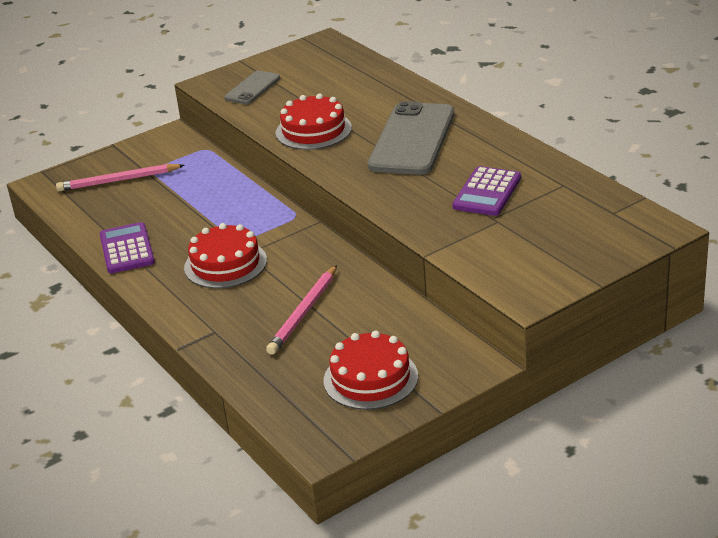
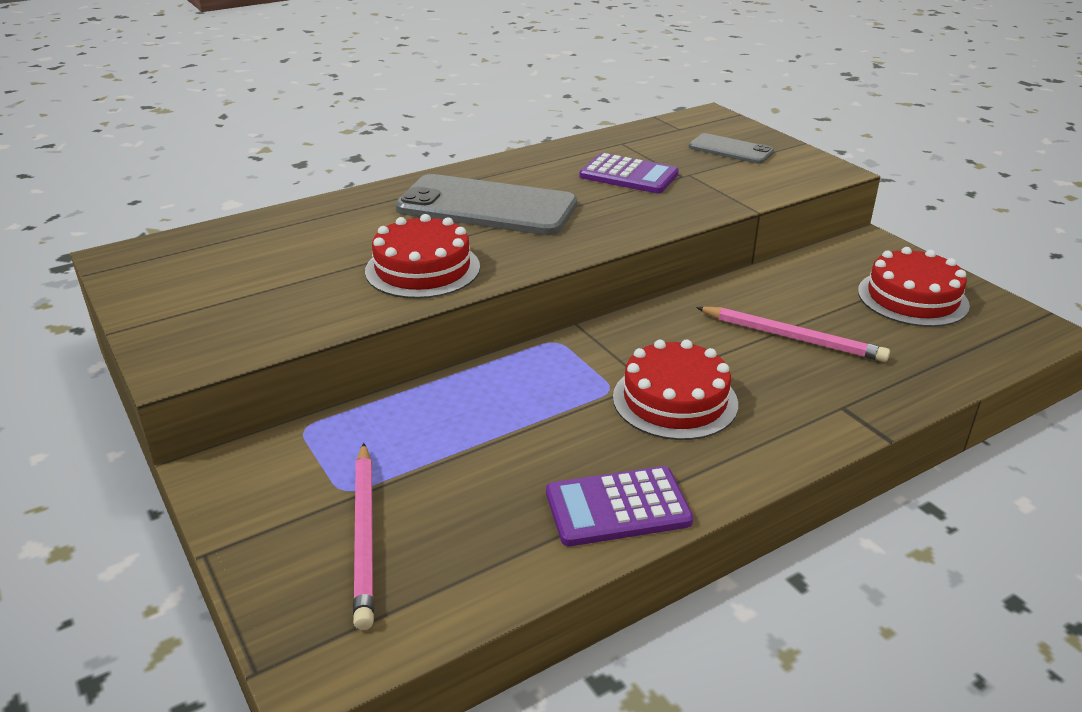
camera: 90 degrees left, 0 degrees up
(252, 88) = (237, 318): grey phone -> grey phone (730, 150)

